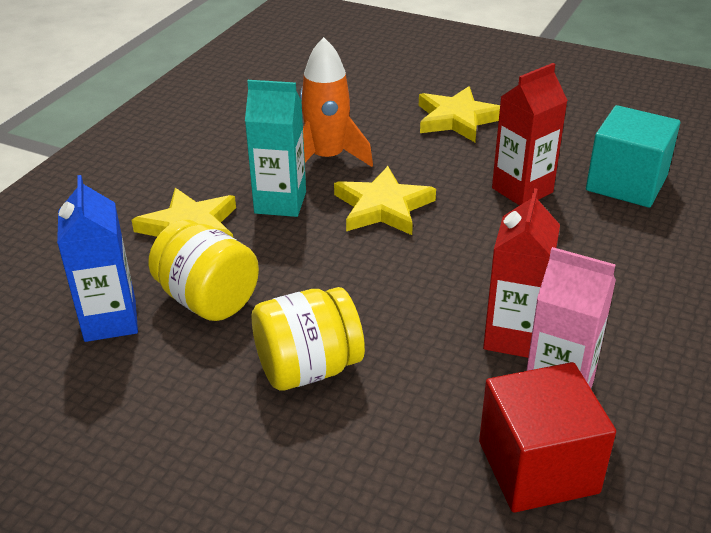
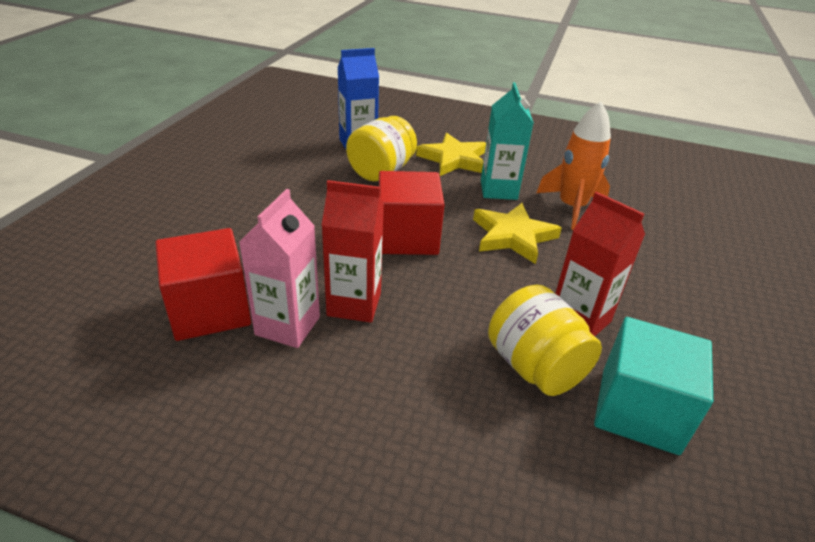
camera: 80 degrees right, 0 degrees up
(308, 368) = (317, 210): yellow jar -> yellow jar (535, 367)
(381, 287) = (407, 237): none -> red cube
(457, 119) = (690, 279): yellow star -> none

